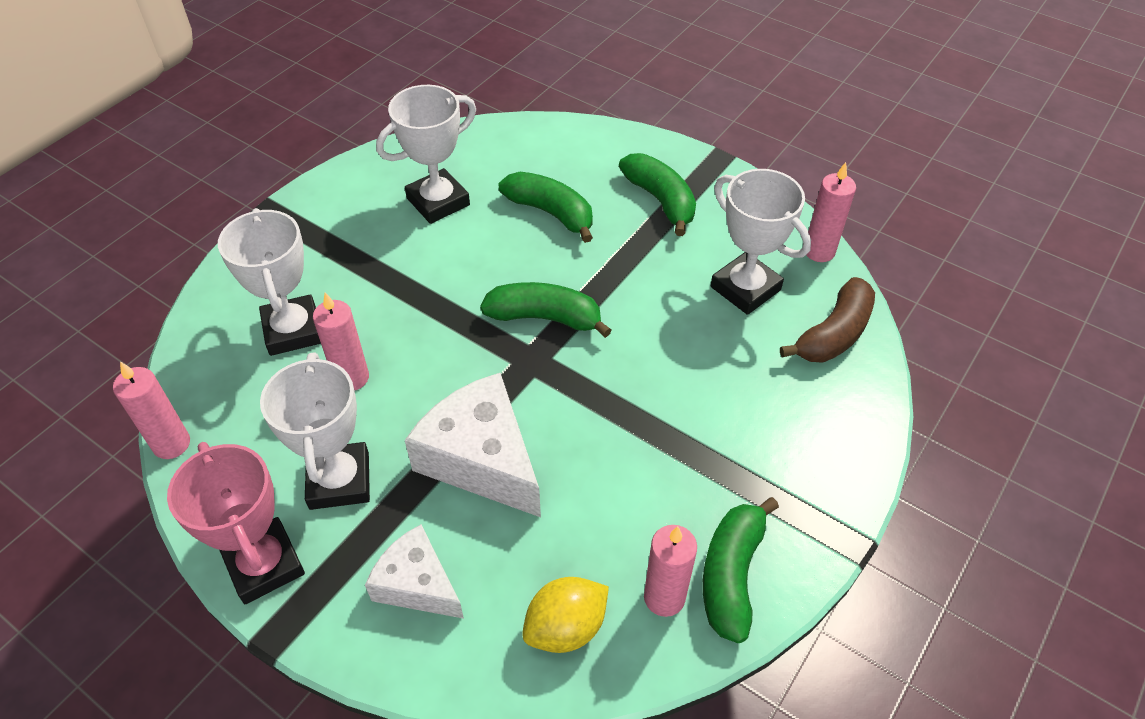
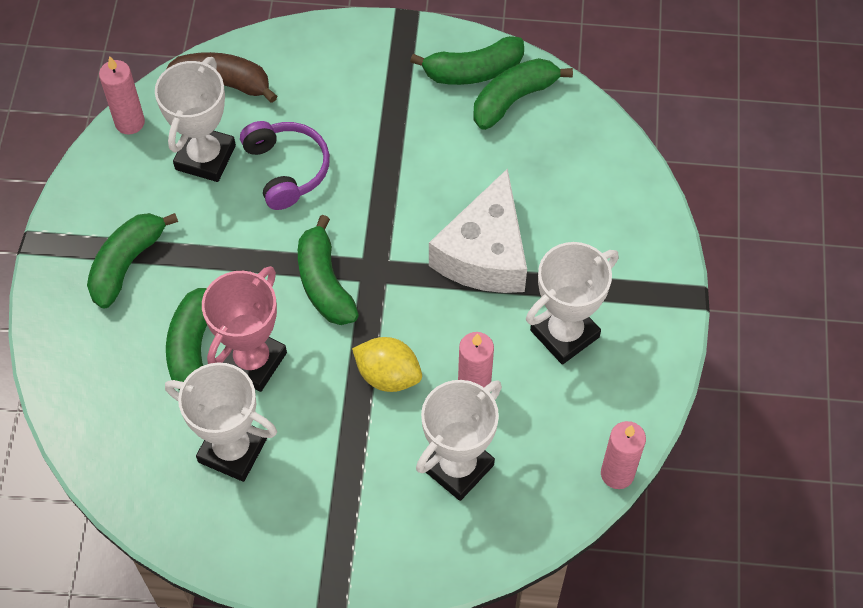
camera: 120 degrees left, 10 degrees up
(264, 564) = (655, 336): pink trophy -> pink trophy (252, 361)
(417, 584) = (602, 237): white cheese -> none
(566, 627) = (570, 141): yellow lemon -> yellow lemon (388, 375)
(664, 597) = (513, 99): pink candle -> green banana
(693, 342) = (287, 169): none -> purple headphones

